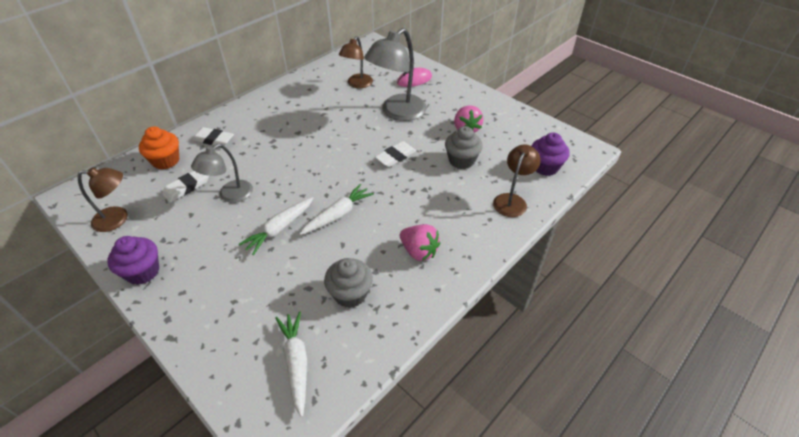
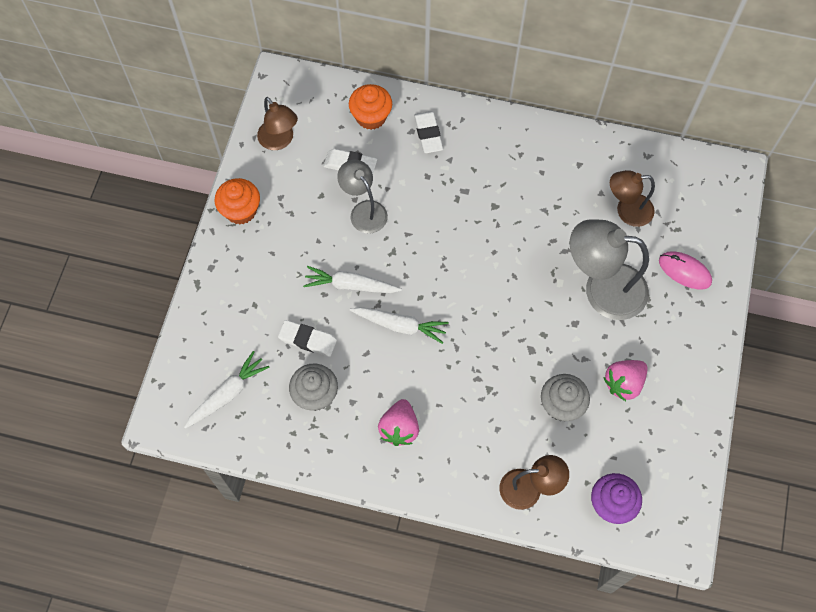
camera: 60 degrees right, 20 degrees up
(143, 271) = (241, 210): purple cupcake -> orange cupcake
(230, 195) = (364, 210): grey lamp -> grey lamp turned 45 degrees clockwise
(395, 156) = (521, 331): white eraser -> white eraser (308, 339)

